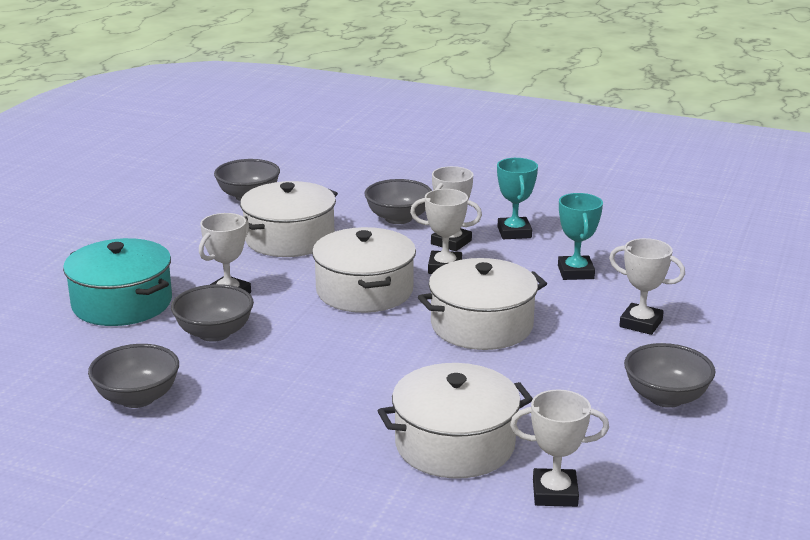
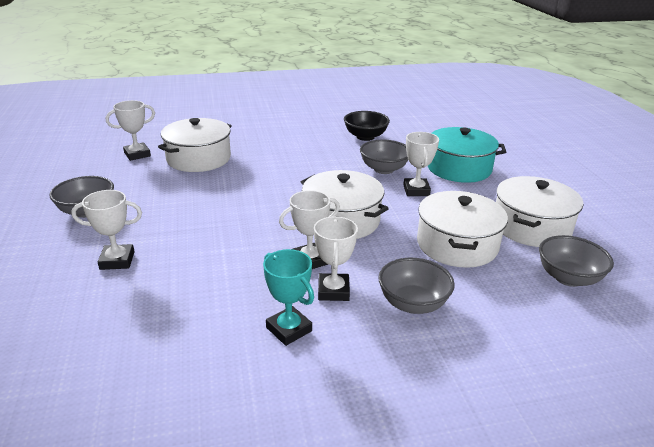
camera: 145 degrees right, 5 degrees up
(137, 398) = (365, 137): grey bowl -> black bowl
(481, 325) = (237, 221): white pot -> white pot (531, 227)
(575, 272) = (195, 296): turquoise trophy -> none

